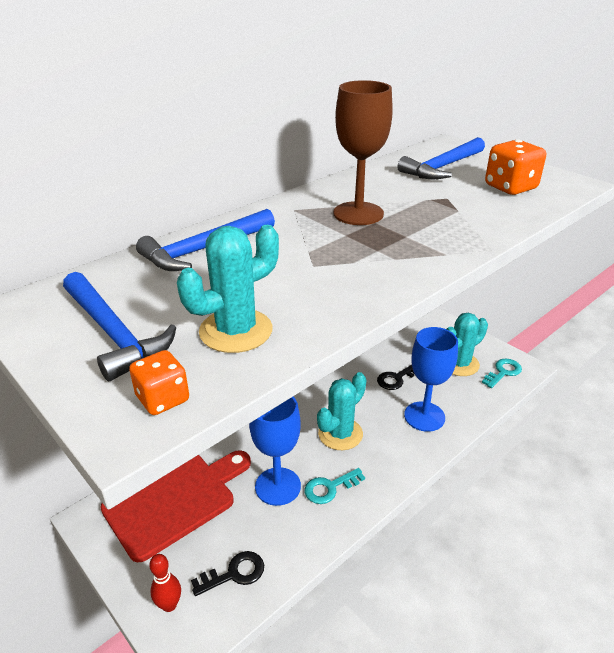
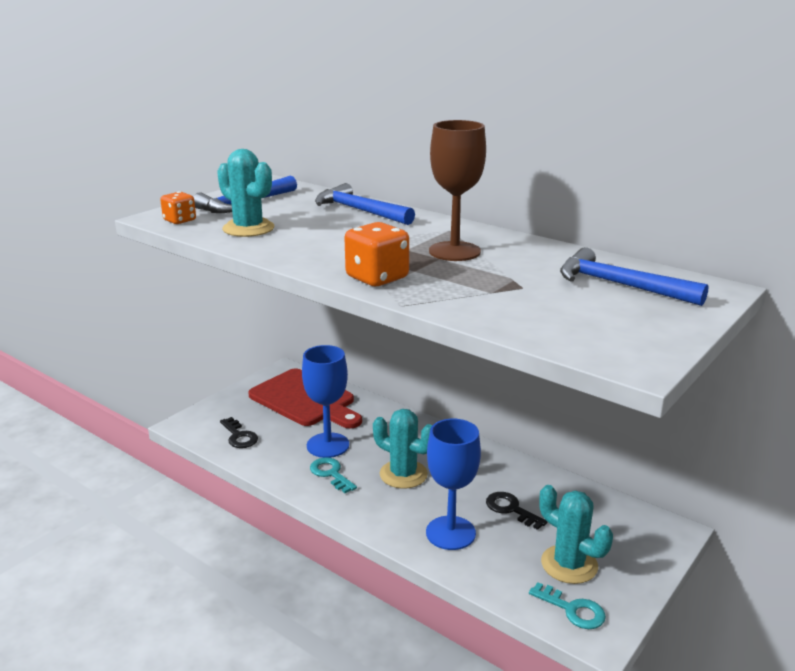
camera: 80 degrees right, 10 degrees down
(169, 605) = (214, 414): red bowling pin -> none
(510, 187) = (583, 320): orange dice -> orange dice (377, 278)

